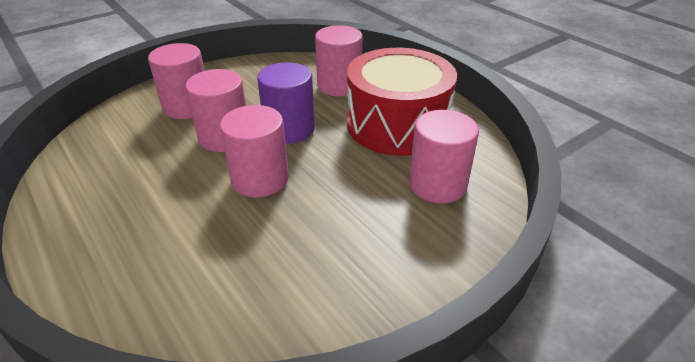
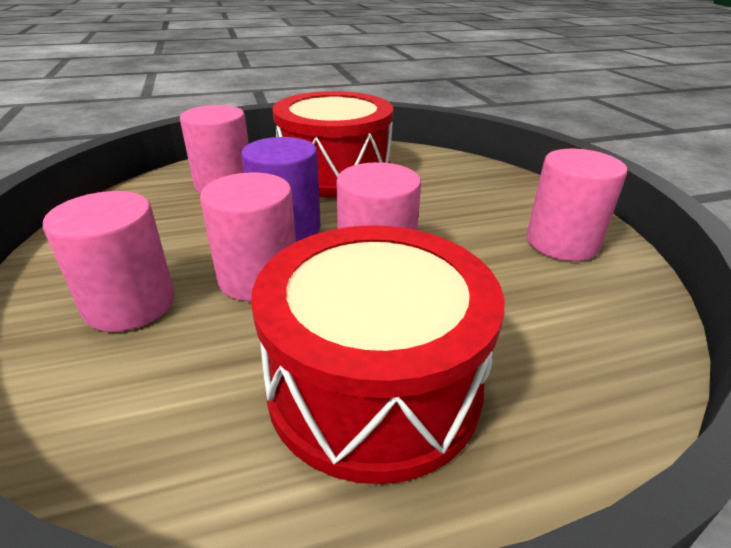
camera: 70 degrees left, 5 degrees down
(133, 206) = (374, 385): none -> red drum
(437, 184) = (440, 177): pink cylinder -> pink cylinder (561, 243)

